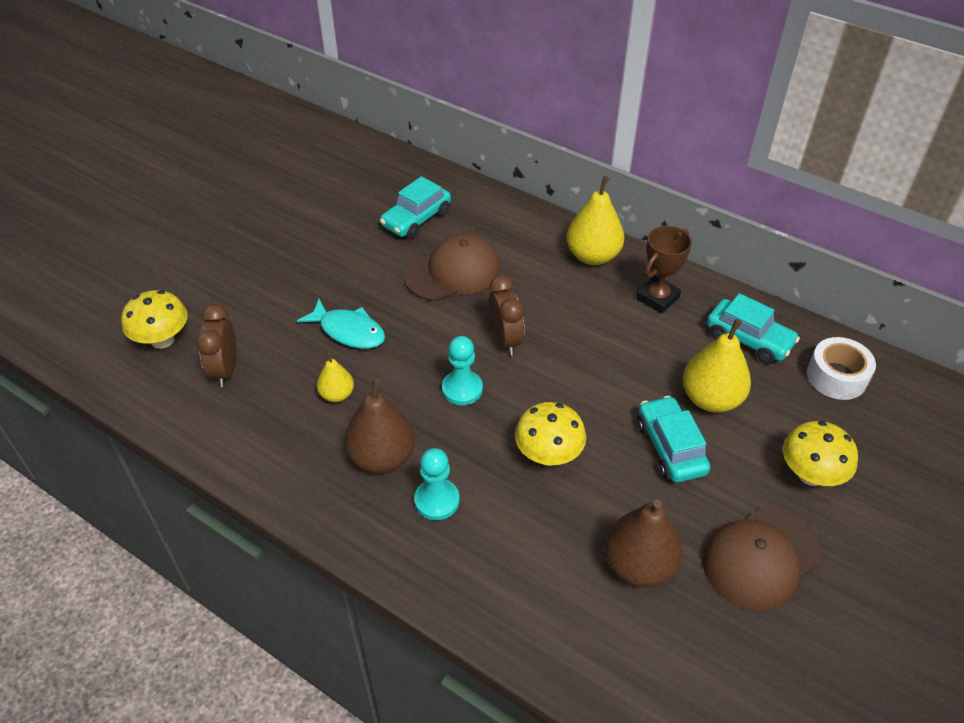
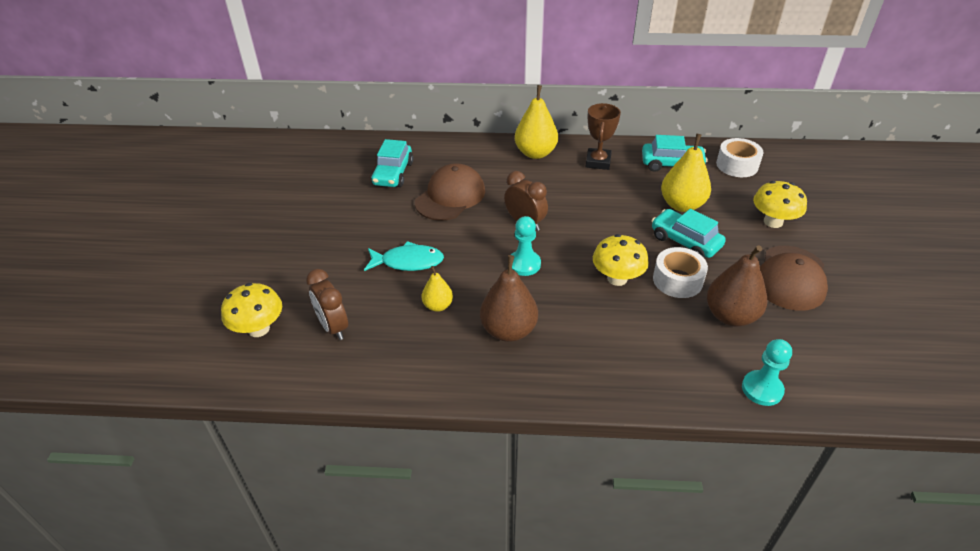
camera: 30 degrees left, 5 degrees down
(437, 500) = (572, 339): turquoise pawn -> turquoise pawn (762, 389)
(616, 491) = (677, 280): none -> white tape

